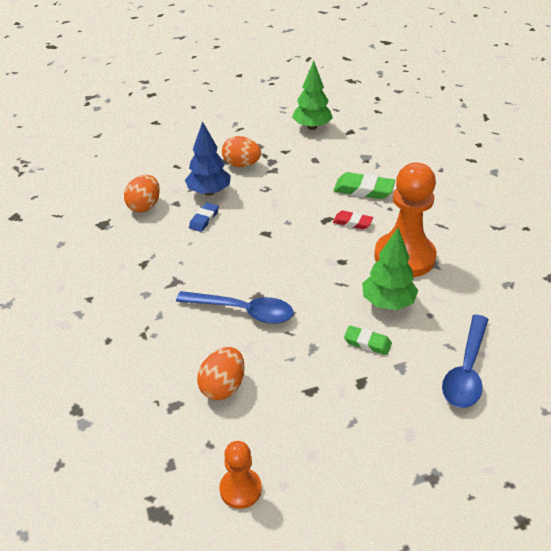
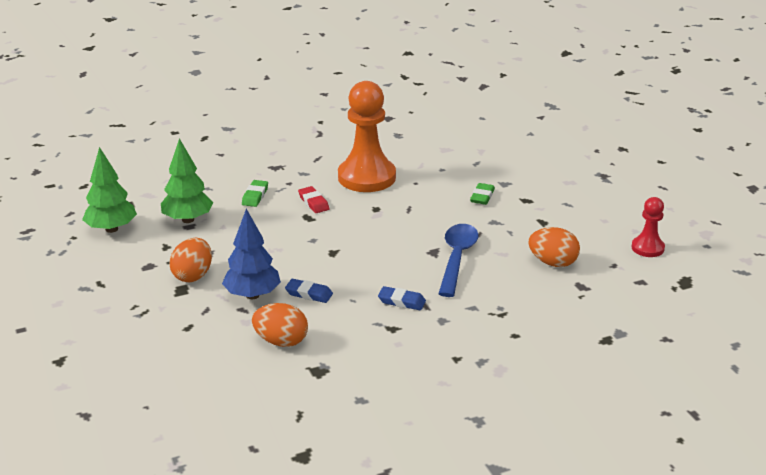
camera: 95 degrees left, 10 degrees down
(180, 270) = (401, 301): none -> blue eraser
(240, 489) = (647, 248): orange pawn -> red pawn
(352, 222) = (313, 202): red eraser -> red eraser turned 45 degrees counterclockwise
(363, 190) = (255, 196): green eraser -> green eraser, size x0.62
(387, 302) = (430, 187): green tree -> green tree (188, 220)
(466, 370) = (500, 157): blue spoon -> none

